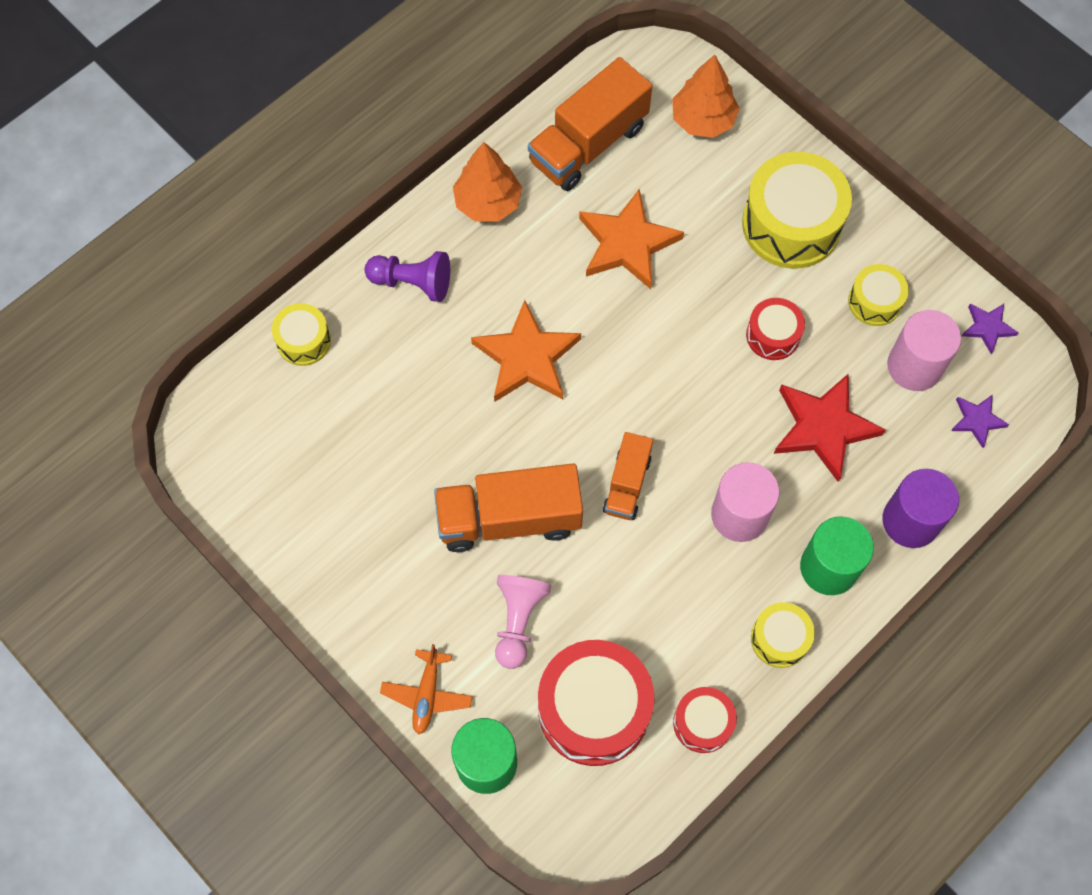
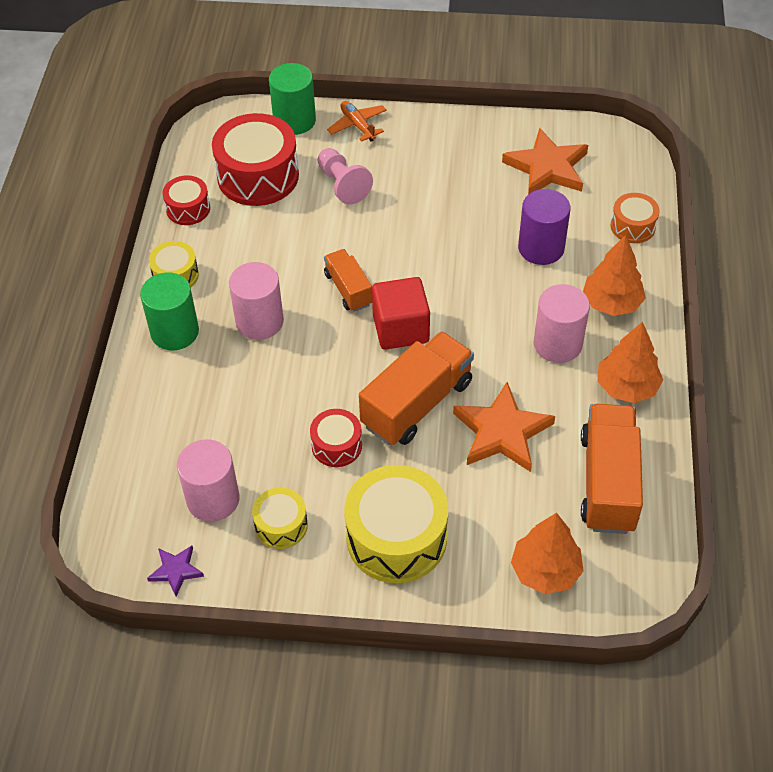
camera: 140 degrees right, 15 degrees down
(303, 341) = (633, 226): yellow drum -> orange drum
(412, 282) = (611, 303): purple pawn -> orange tree
(500, 282) = (557, 344): none -> pink cylinder
(509, 518) = (401, 225): orange truck -> orange truck (417, 404)
(526, 358) = (488, 313): orange star -> orange star (547, 167)
(618, 403) = (401, 329): none -> red cube
(824, 427) = (247, 411): red star -> none
(910, 521) = (139, 395): purple cylinder -> purple cylinder (541, 248)
(977, 420) = (136, 494): purple star -> none

